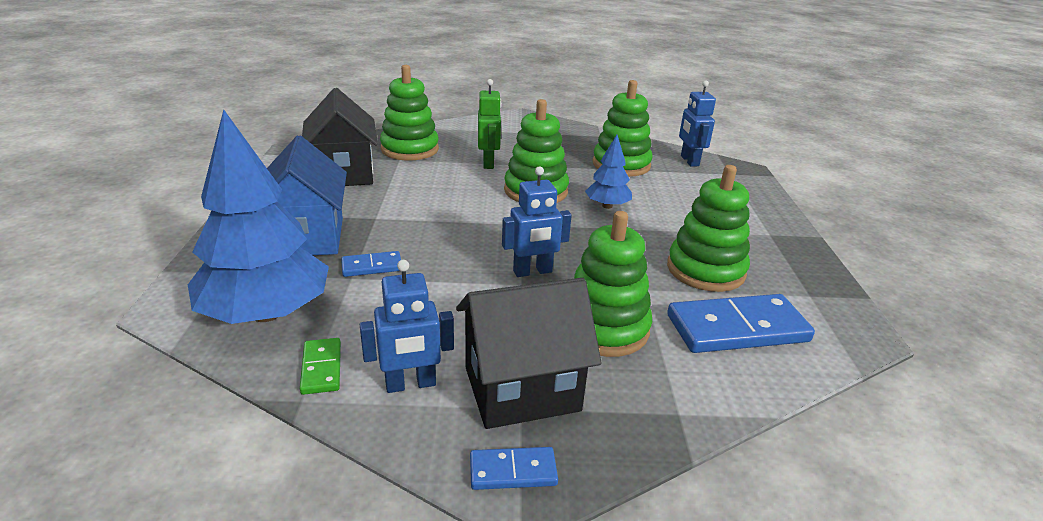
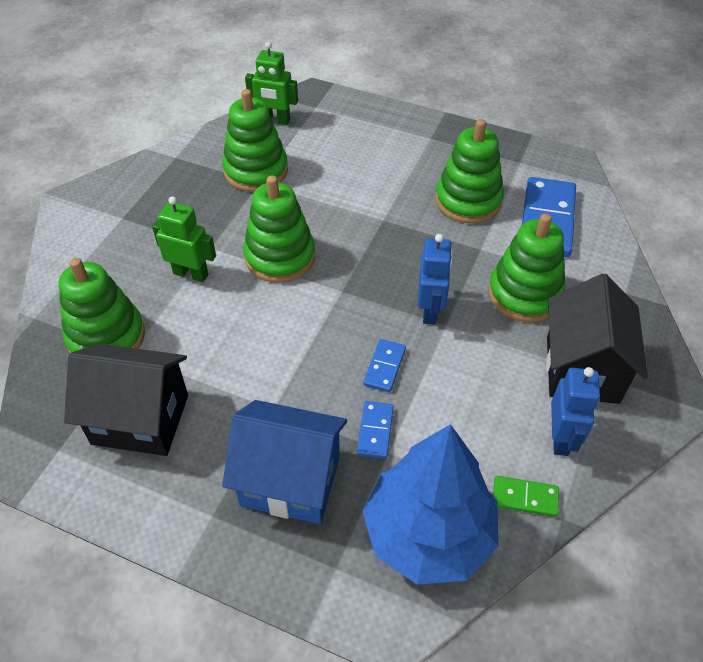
camera: 65 degrees left, 20 degrees up
(513, 471) = (660, 400): blue domino -> blue domino (384, 367)
(607, 206) = (336, 216): blue tree -> none
(689, 161) = (275, 120): blue robot -> green robot

